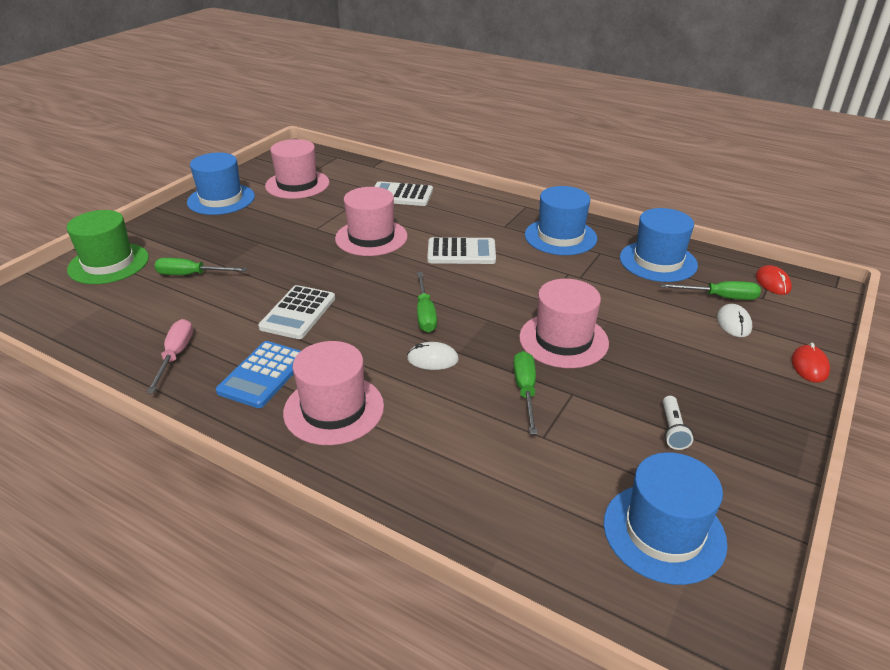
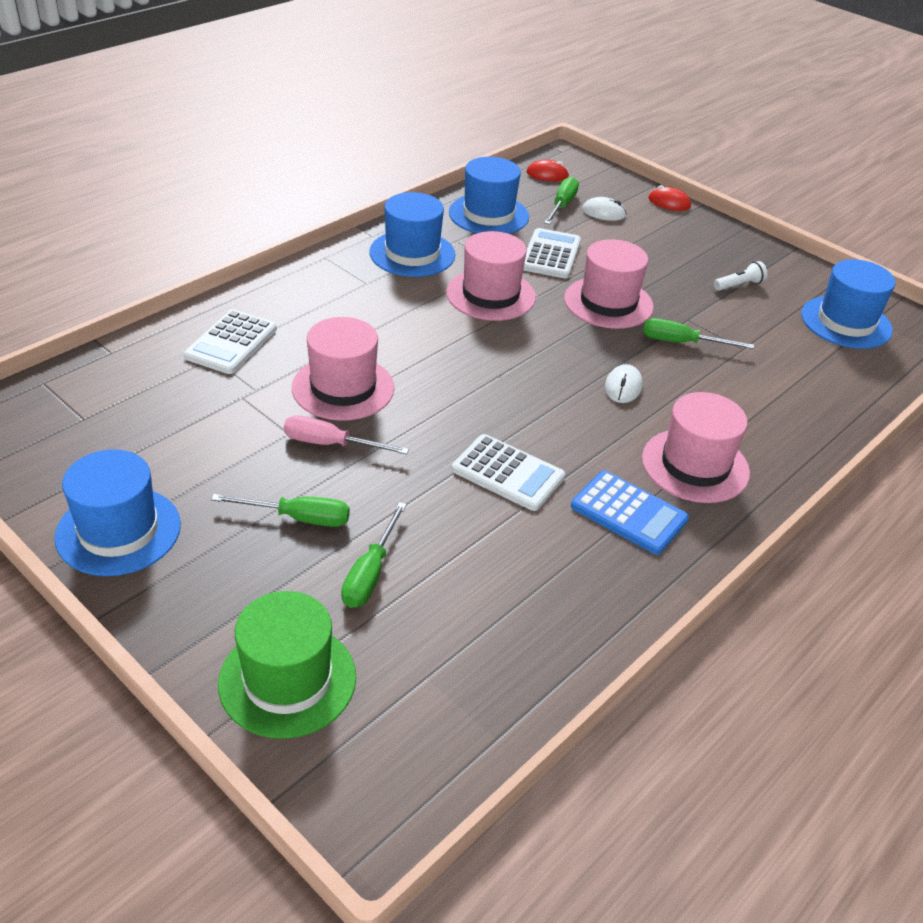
camera: 80 degrees left, 5 degrees up
(175, 355) = (575, 591): pink screwdriver -> pink screwdriver (330, 444)
(297, 184) = (121, 437): pink hat -> pink hat (490, 295)
(425, 314) = (539, 376): green screwdriver -> green screwdriver (298, 518)
(461, 252) = (415, 325): white calculator -> white calculator (550, 254)
(672, 430) = (739, 285): white flashlight -> white flashlight turned 45 degrees counterclockwise

